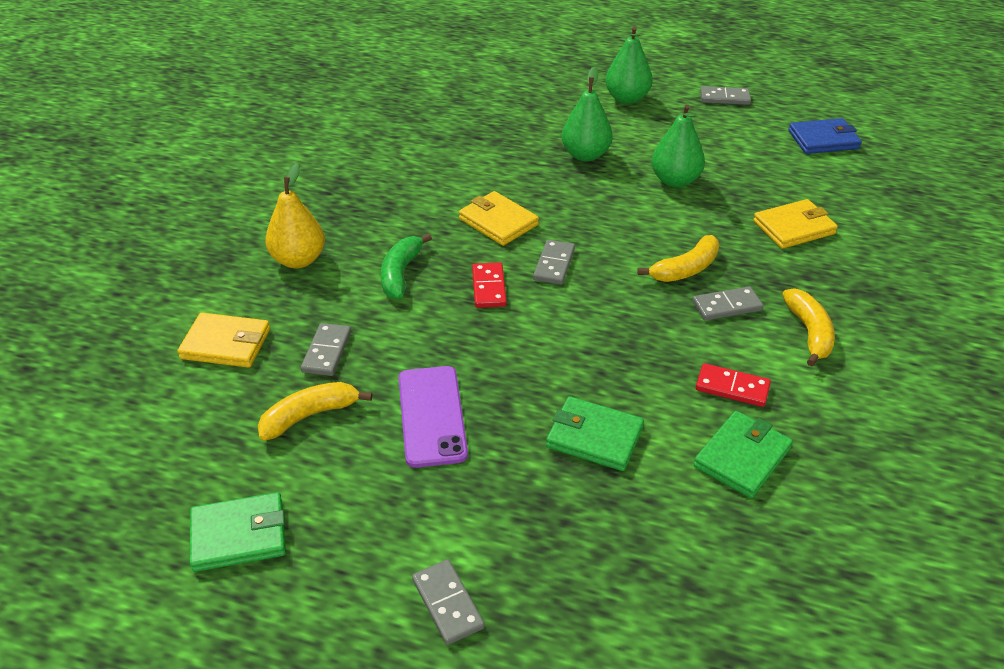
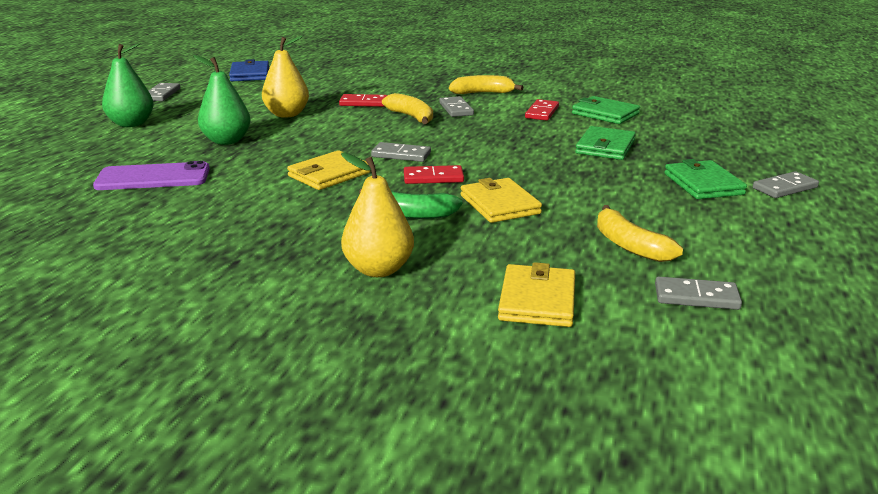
camera: 90 degrees left, 15 degrees down
(239, 535) = (789, 266): green wallet -> green wallet (703, 184)
(327, 352) = (537, 243): grey domino -> grey domino (696, 297)
(431, 416) = (607, 196): purple phone -> purple phone (153, 178)
(675, 181) = (287, 114): green pear -> yellow pear
(732, 230) = (363, 103): none -> red domino
(794, 227) = (364, 88): yellow wallet -> yellow wallet (499, 204)

